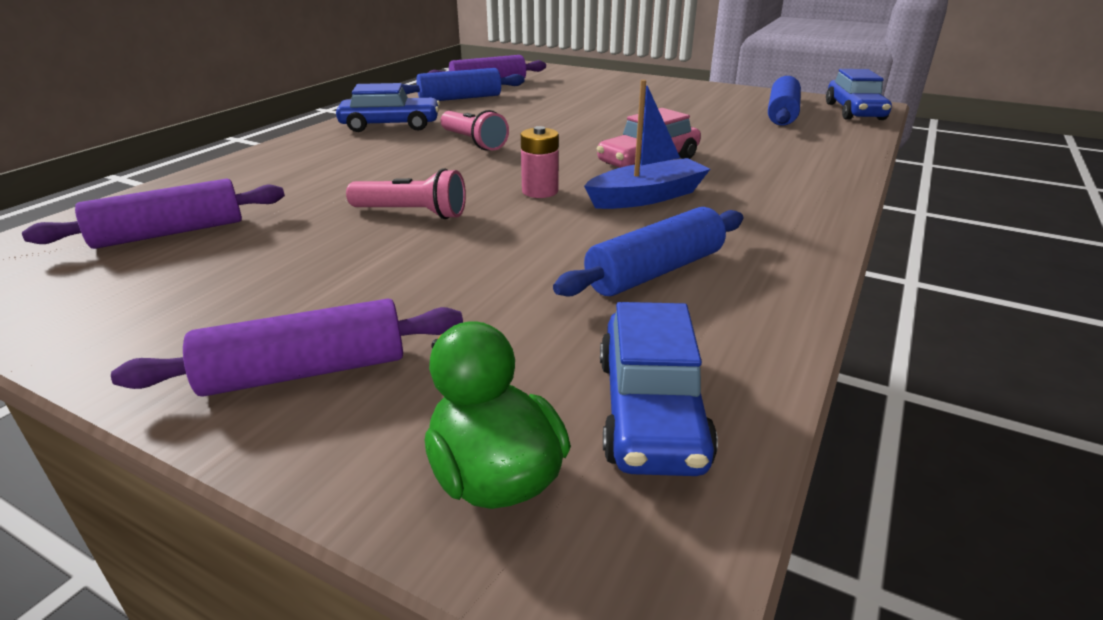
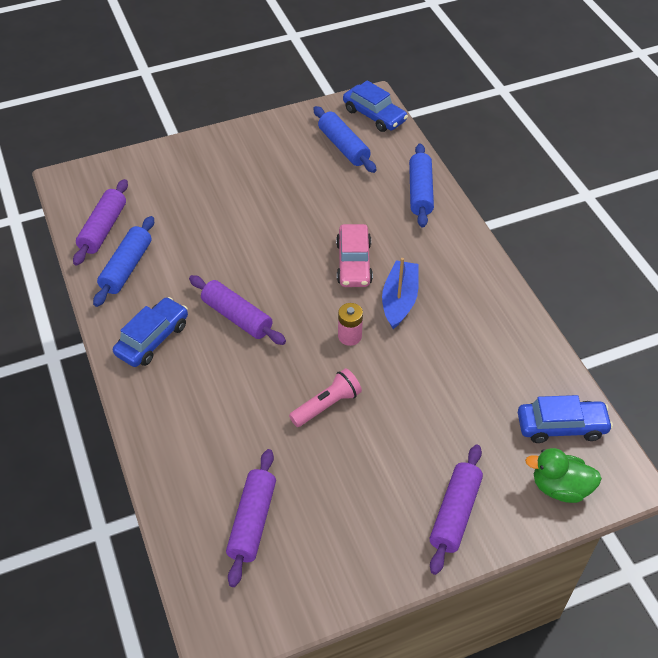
camera: 50 degrees left, 20 degrees up
(473, 142) = (237, 317): pink flashlight -> purple rolling pin
(650, 410) = (561, 426): blue car -> blue car turned 45 degrees counterclockwise
(655, 271) = (475, 355): blue rolling pin -> blue rolling pin (420, 192)

